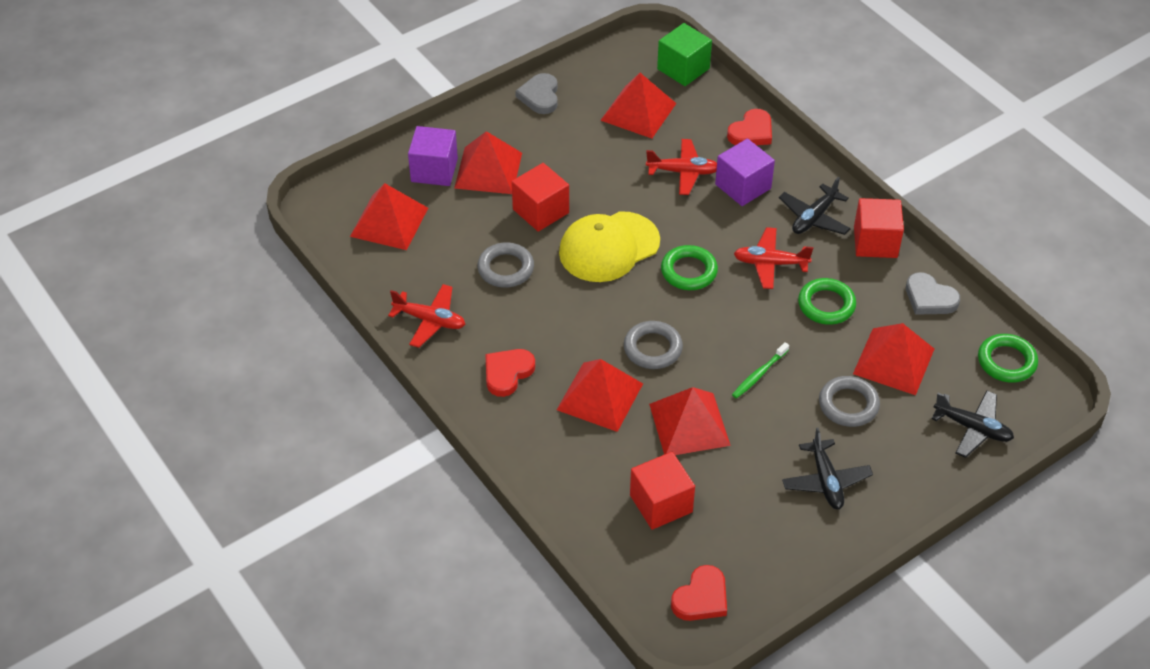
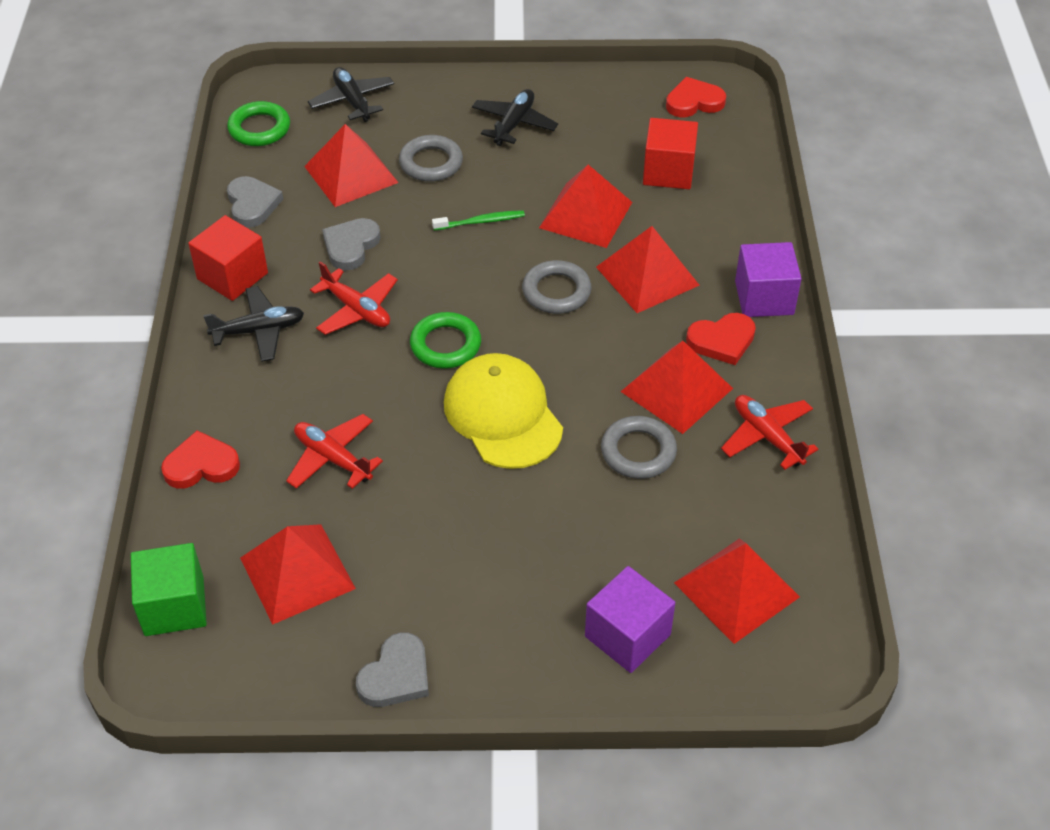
camera: 145 degrees left, 0 degrees up
(488, 170) = (558, 595): red pyramid -> red pyramid (676, 390)
(541, 211) = (540, 501): red cube -> none
(609, 247) = (503, 415): yellow cap -> yellow cap turned 120 degrees counterclockwise
(743, 186) = (288, 404): purple cube -> purple cube (764, 298)
(826, 305) = (351, 246): green ring -> grey heart

